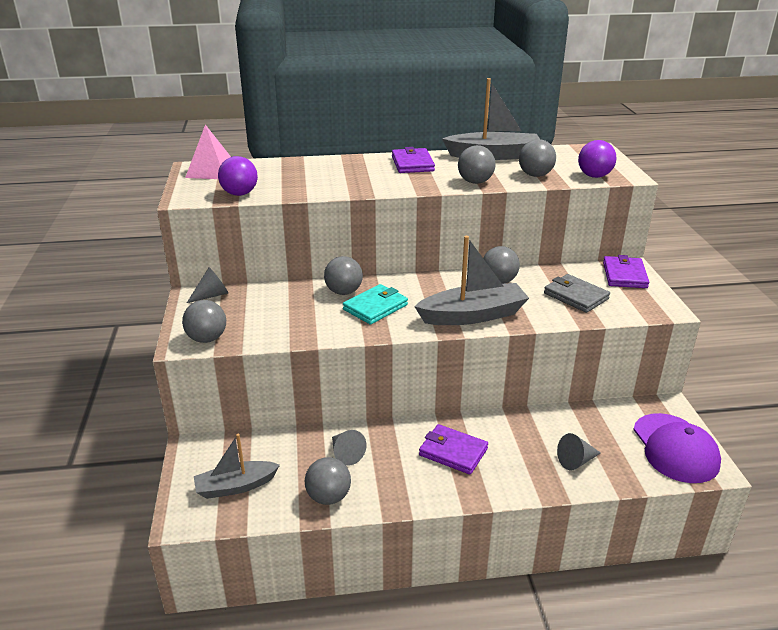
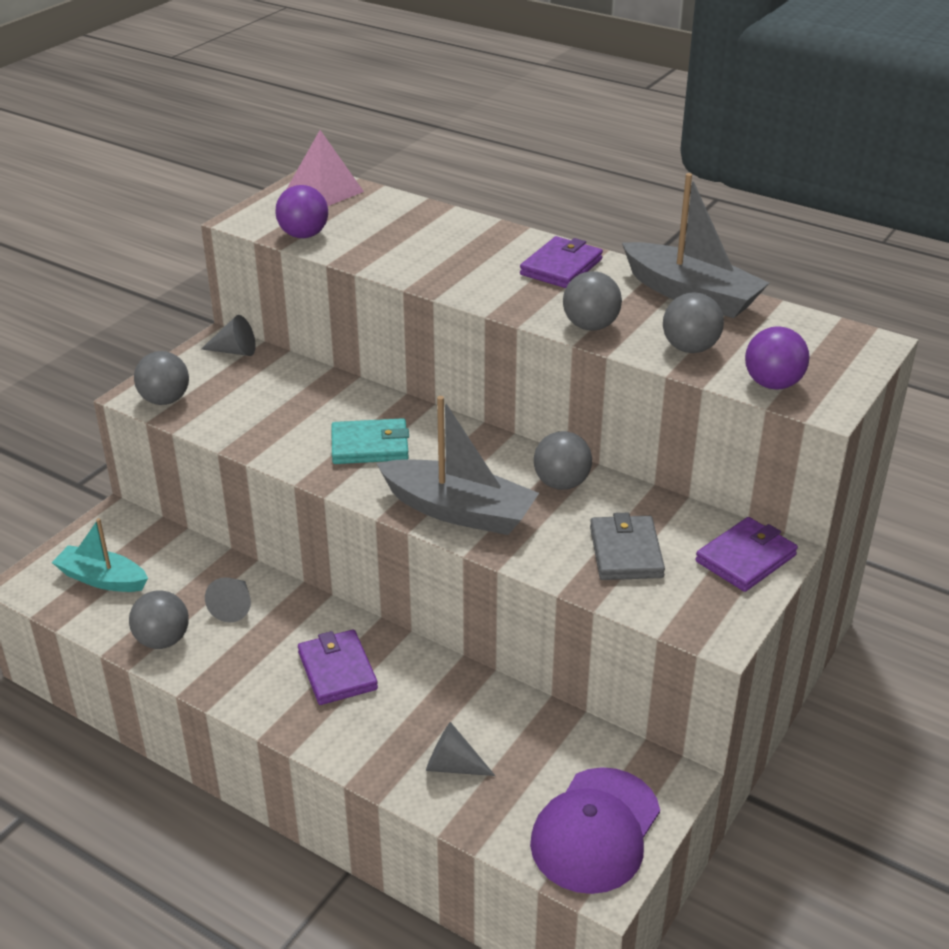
camera: 40 degrees right, 5 degrees up
(236, 486) = (102, 579): grey boat -> turquoise boat
(344, 292) = (365, 410): grey ball -> none

